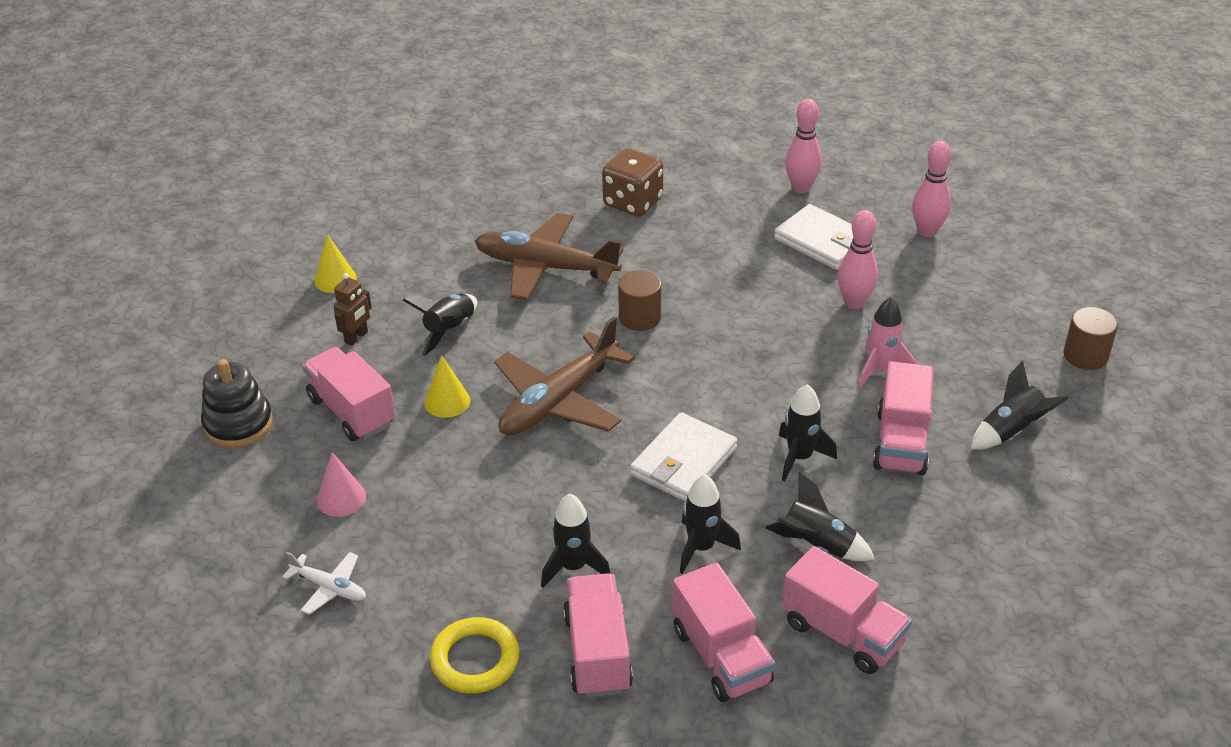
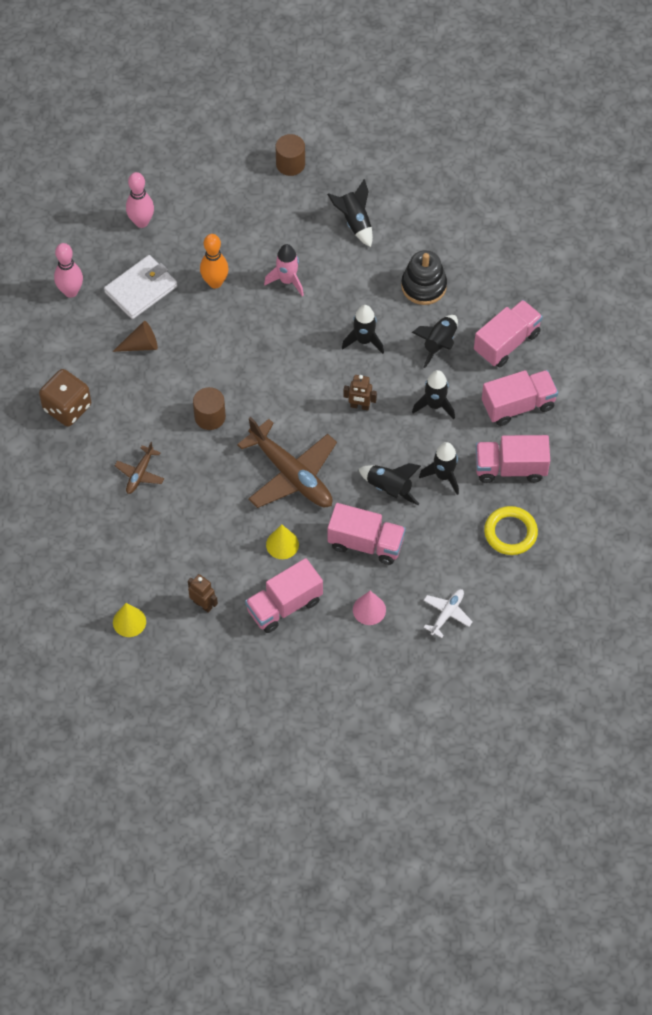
camera: 85 degrees left, 20 degrees up
(238, 424) = (287, 679): black stacking toy -> black stacking toy (423, 286)
(449, 330) = (205, 541): black rocket -> black rocket (389, 488)
(546, 267) = (140, 474): brown plane -> brown plane, size x0.48
(683, 462) = (359, 406): white wallet -> brown robot
(737, 249) = (141, 345): none -> brown cone
(854, 302) = (215, 282): pink bowling pin -> orange bowling pin
(901, 442) = (357, 283): pink truck -> pink truck (366, 543)

